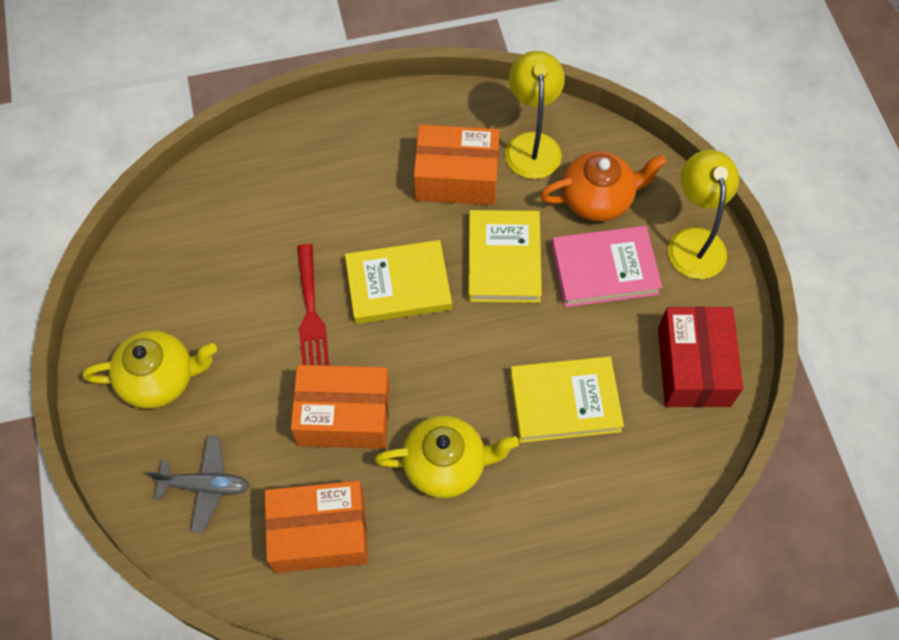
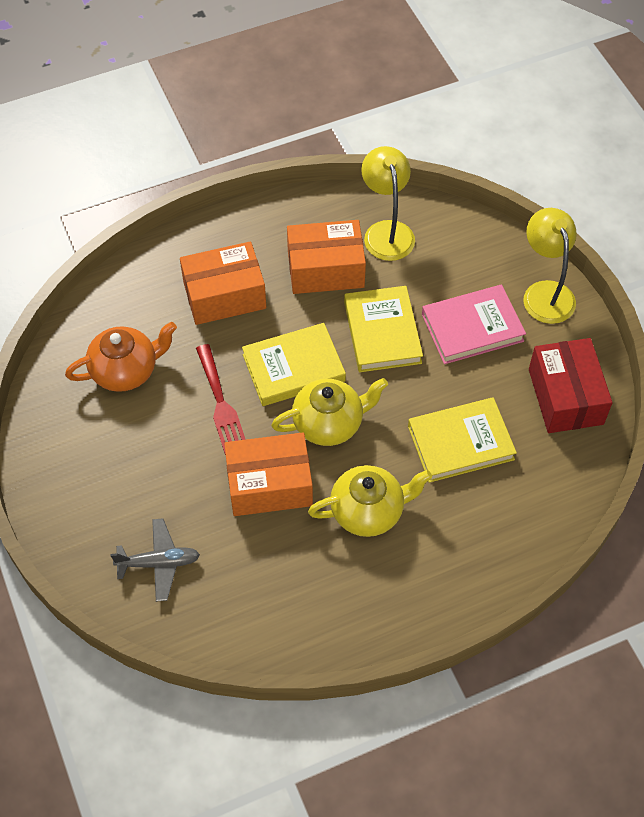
camera: 10 degrees left, 5 degrees down
(160, 379) = (97, 479): yellow teapot -> yellow teapot (329, 423)
(319, 533) = (270, 586): orange box -> orange box (224, 295)
(598, 199) = (454, 269): orange teapot -> orange teapot (126, 370)

